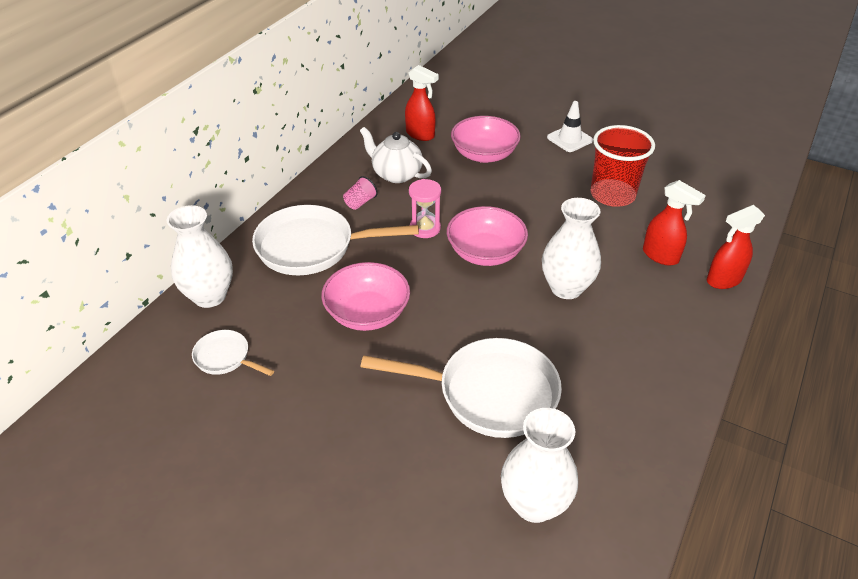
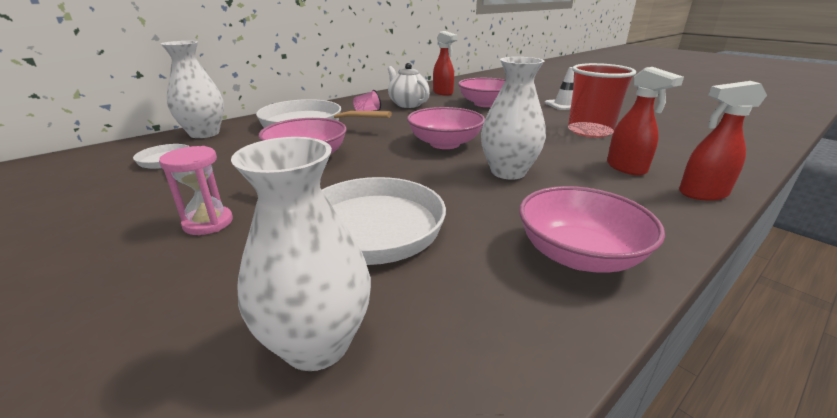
camera: 20 degrees right, 15 degrees down
(425, 228) = (404, 127): pink hourglass -> pink hourglass (208, 223)
(655, 379) = (579, 255): none -> pink bowl

